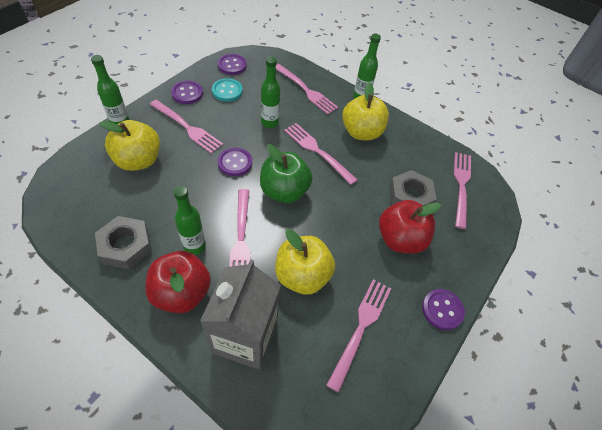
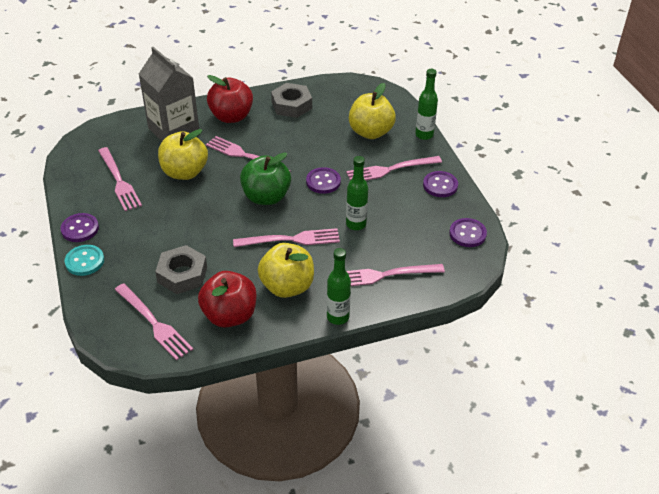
camera: 130 degrees right, 10 degrees down
(194, 246) = (261, 133): green bottle -> none
(227, 91) = (425, 213): turquoise button -> turquoise button (85, 261)
(400, 239) = (153, 241): red apple -> red apple (230, 315)

